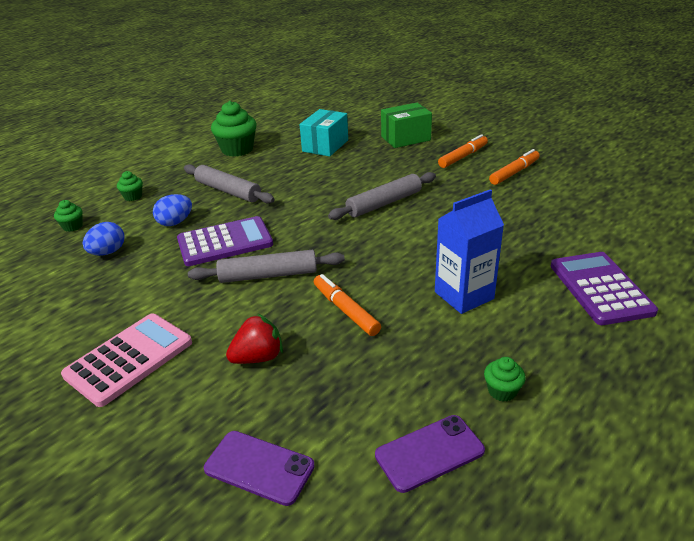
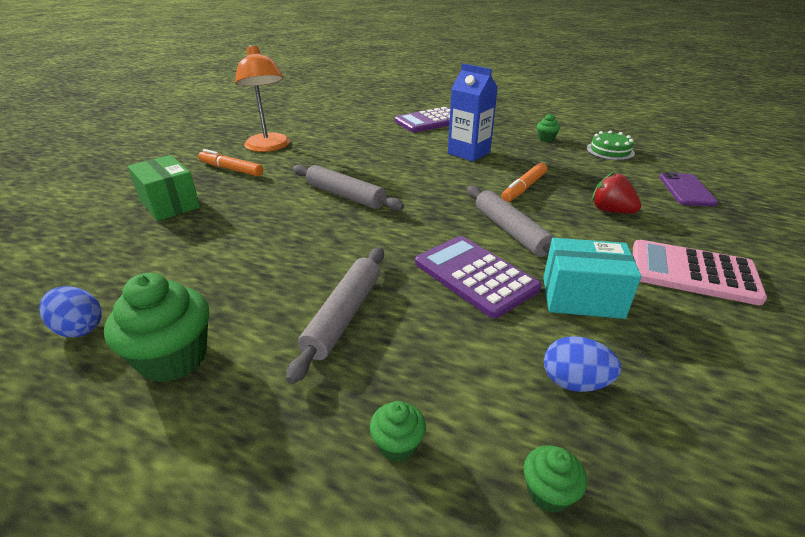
camera: 110 degrees left, 0 degrees up
(175, 222) = (456, 339): blue egg -> blue egg (79, 328)
(325, 146) = (179, 260): turquoise box -> turquoise box (582, 297)
(429, 453) = (610, 151): purple phone -> green cake
(514, 172) = (269, 147): orange marker -> orange lamp

